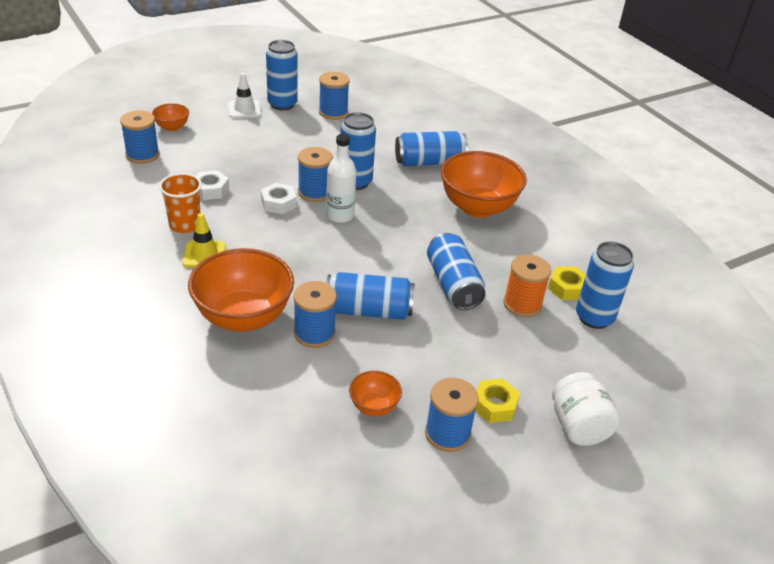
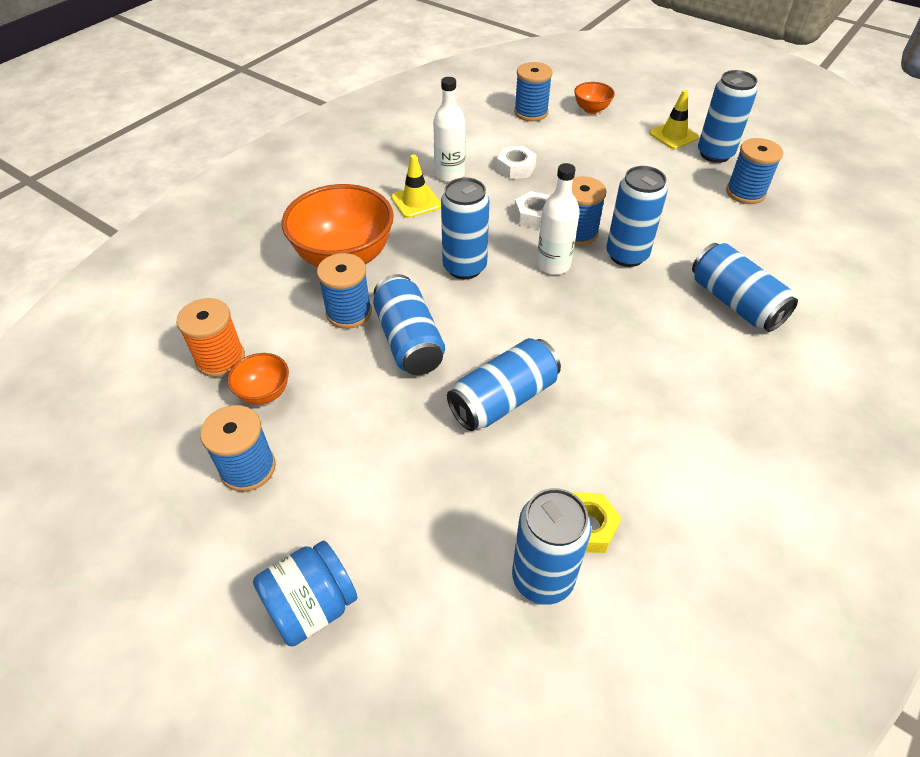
camera: 70 degrees right, 10 degrees up
(185, 225) = (450, 174): orange cup -> white bottle
(244, 109) = (673, 135): white traffic cone -> yellow traffic cone
(309, 257) = (464, 267): none -> blue can
(477, 207) = (682, 378): orange bowl -> none
(494, 405) = (311, 501): yellow nut -> none
(522, 304) = (514, 481): orange spool -> orange spool (220, 359)
(578, 426) = (311, 606): white jar -> blue jar

